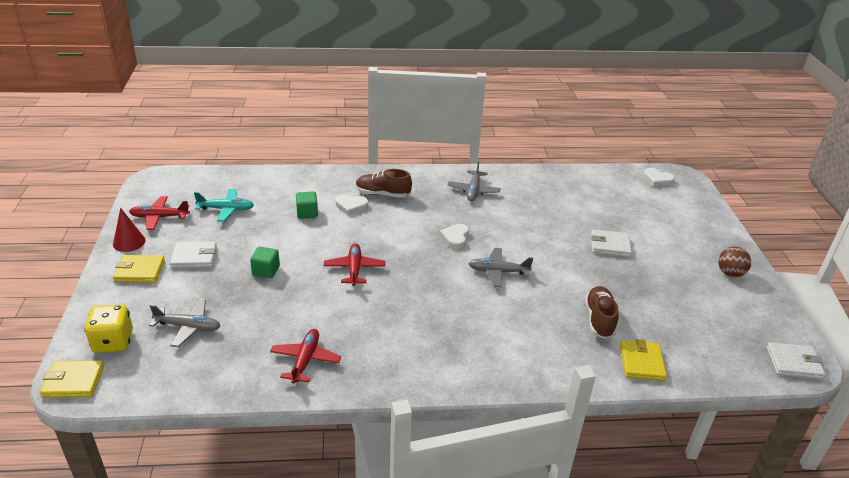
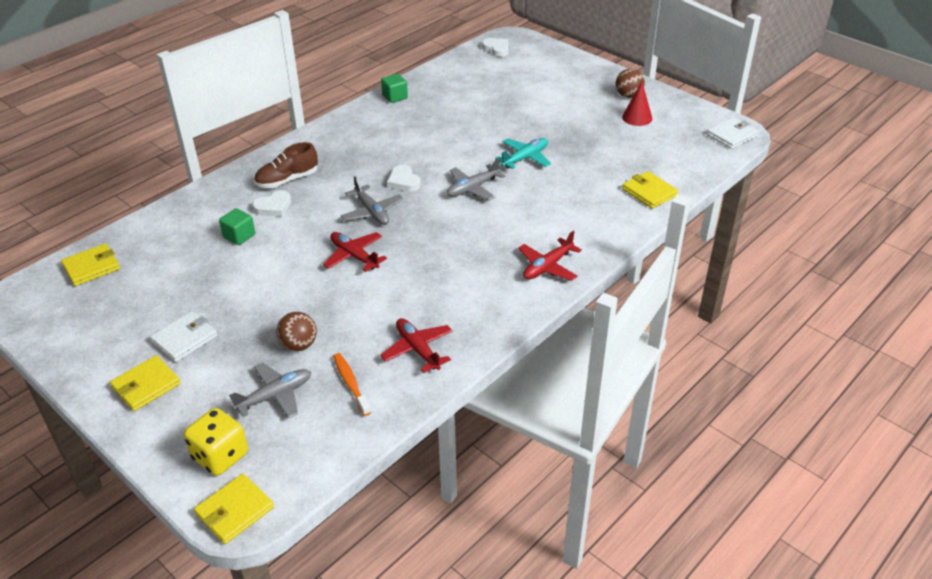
camera: 40 degrees left, 5 degrees up
(129, 242) = (88, 370): red cone -> red cone (637, 117)
(159, 217) = (85, 329): red plane -> red plane (547, 267)
(210, 184) = (92, 267): none -> yellow wallet
(226, 209) = (149, 280): turquoise plane -> turquoise plane (525, 158)
(237, 352) = (350, 383): none -> orange toothbrush
(244, 304) = (299, 345): none -> brown ball
(266, 271) = (276, 306): green cube -> green cube (395, 97)
(473, 191) = (364, 134): grey plane -> grey plane (372, 212)
(599, 319) = (587, 180): brown shoe -> none
(610, 245) = (526, 120): white wallet -> none
(657, 180) = (496, 49): white heart -> white heart turned 120 degrees counterclockwise

